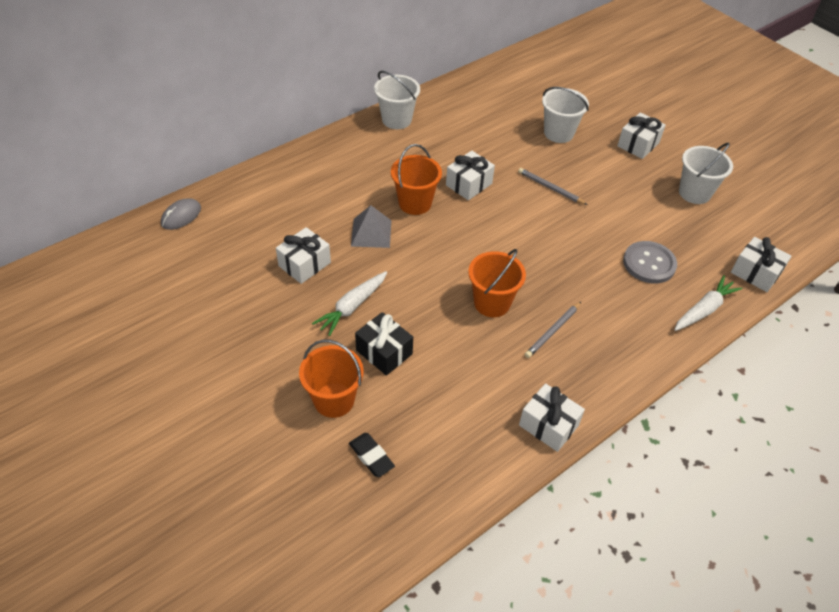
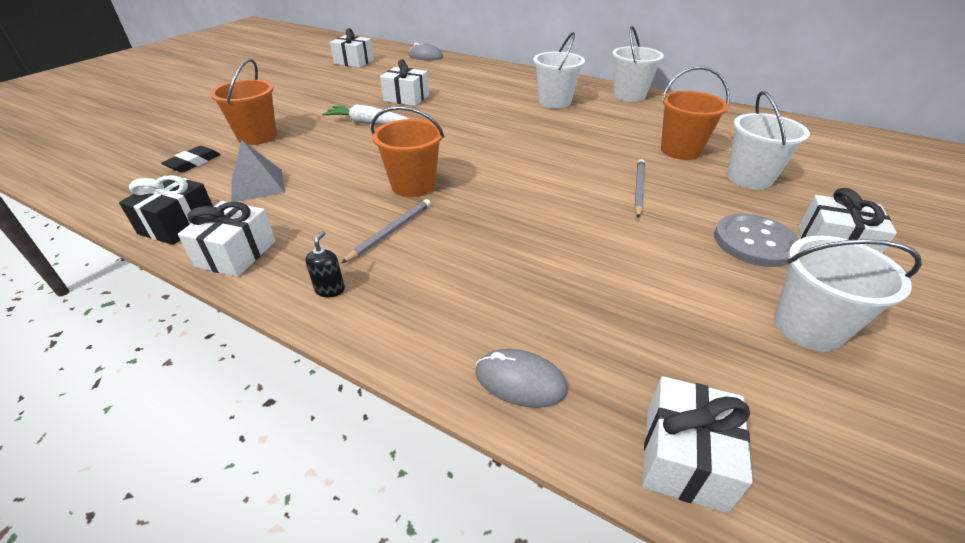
camera: 70 degrees right, 10 degrees down
(371, 233) = (465, 113): grey pyramid -> grey pyramid (257, 185)
(382, 168) = (554, 102): none -> white bucket
(384, 352) = (319, 145): black gift -> black gift (178, 224)
(415, 203) = (524, 123): orange bucket -> orange bucket (680, 150)
(469, 184) = (582, 142): white gift -> white gift (354, 62)
(553, 331) = (390, 232): grey pencil -> grey pencil turned 105 degrees clockwise
(608, 375) = (330, 289): none -> black soap dispenser
(649, 263) = (577, 296): grey button -> grey button (754, 242)
(704, 310) = (520, 381): white carrot -> grey mouse

